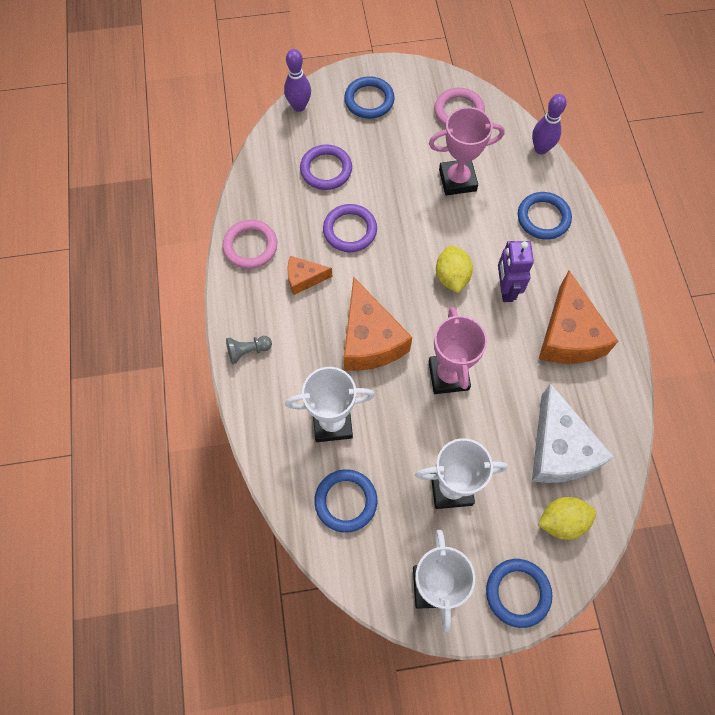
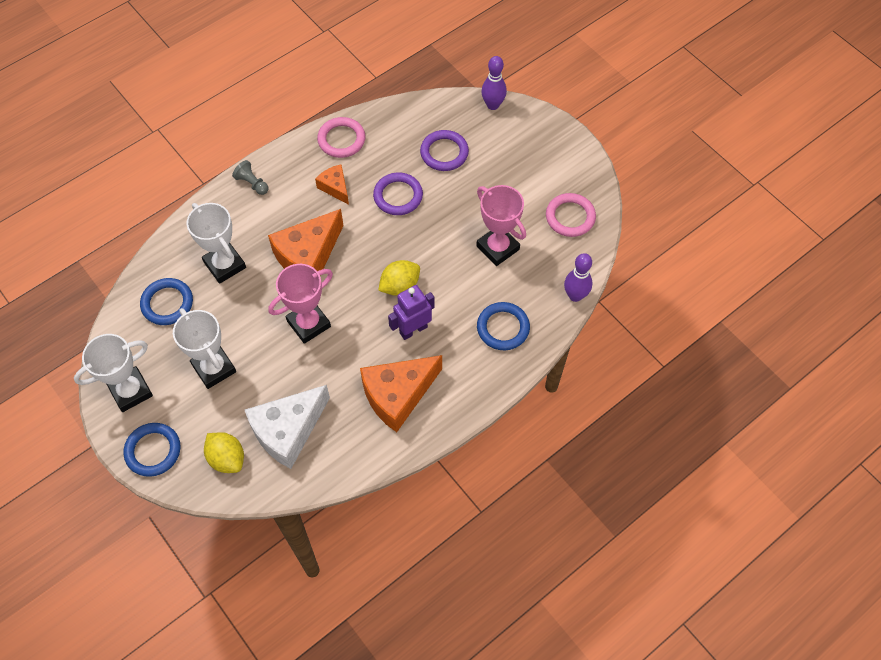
camera: 60 degrees right, 5 degrees down
(369, 100) = (534, 148): blue ring -> none

